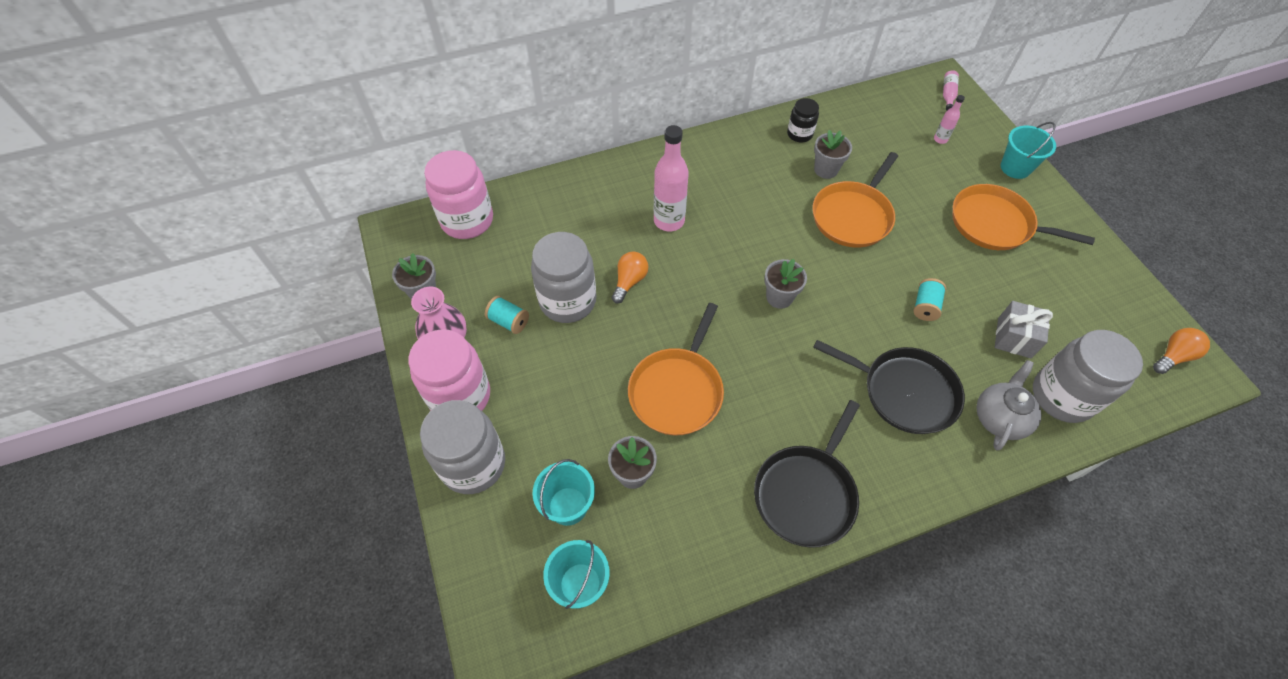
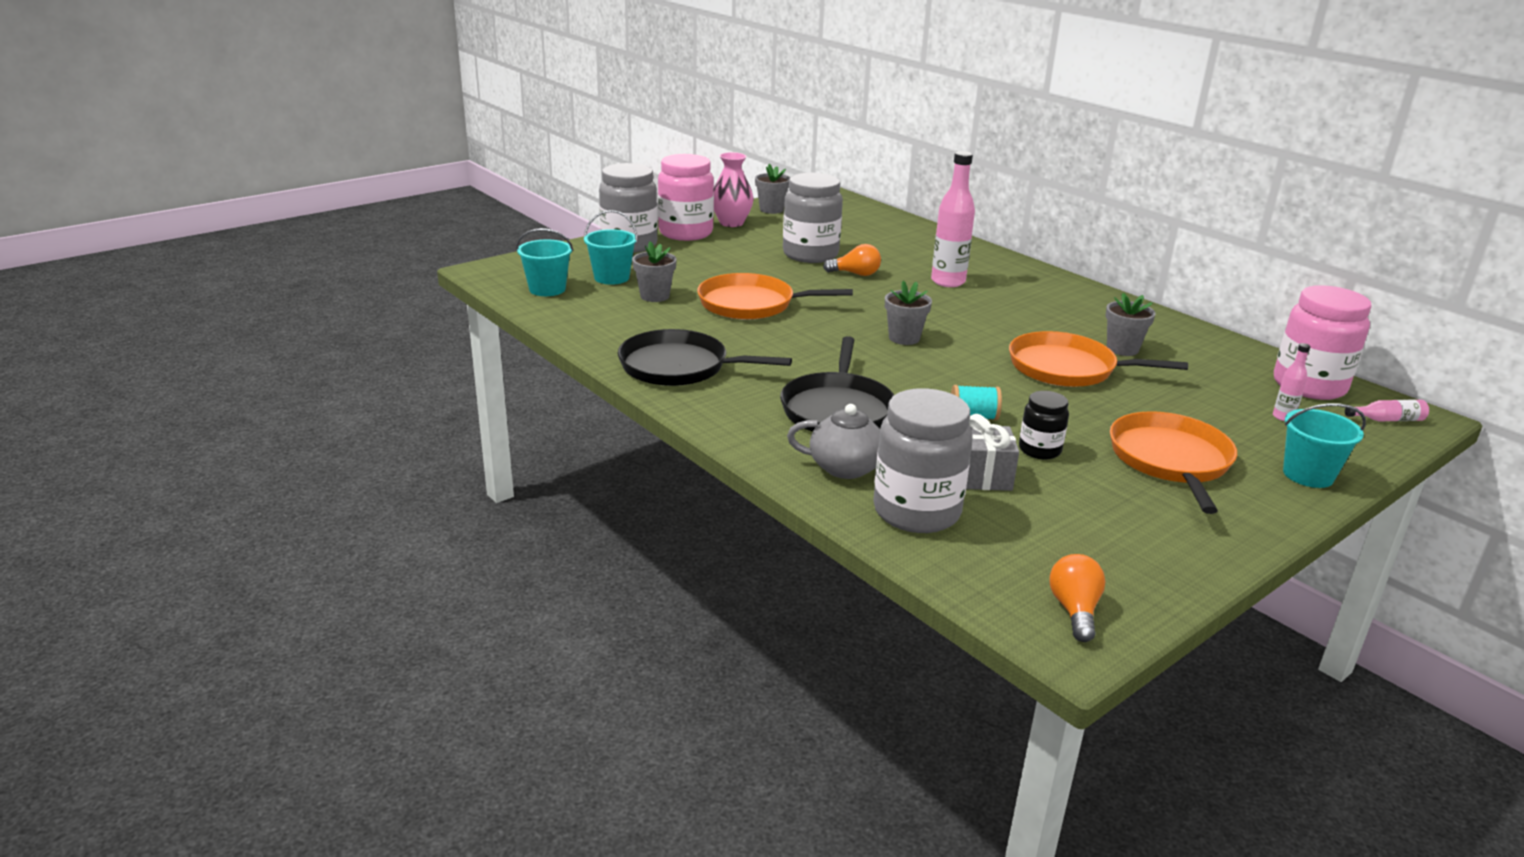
camera: 70 degrees right, 30 degrees down
(467, 220) = (859, 212): pink jar -> pink jar (1309, 386)
(509, 321) = (769, 238): turquoise spool -> none
(799, 134) = (1160, 331): black jar -> black jar (1039, 450)
(1173, 356) = (1074, 610): orange light bulb -> orange light bulb turned 120 degrees counterclockwise

